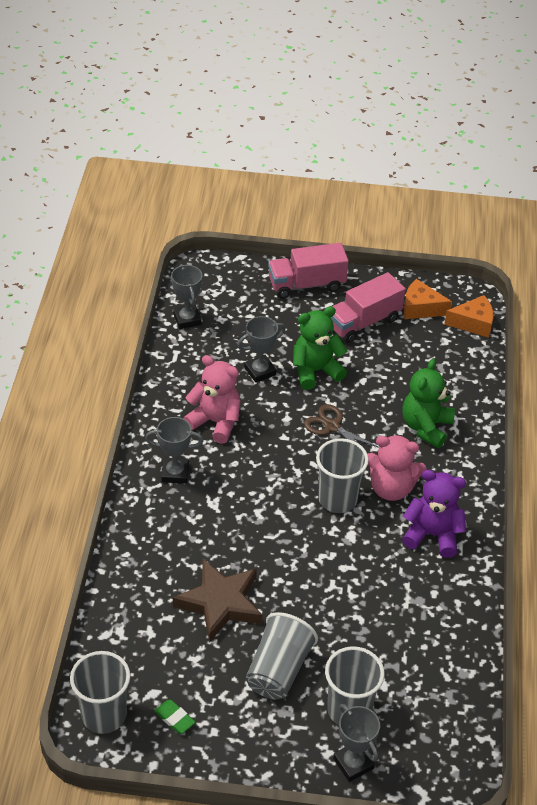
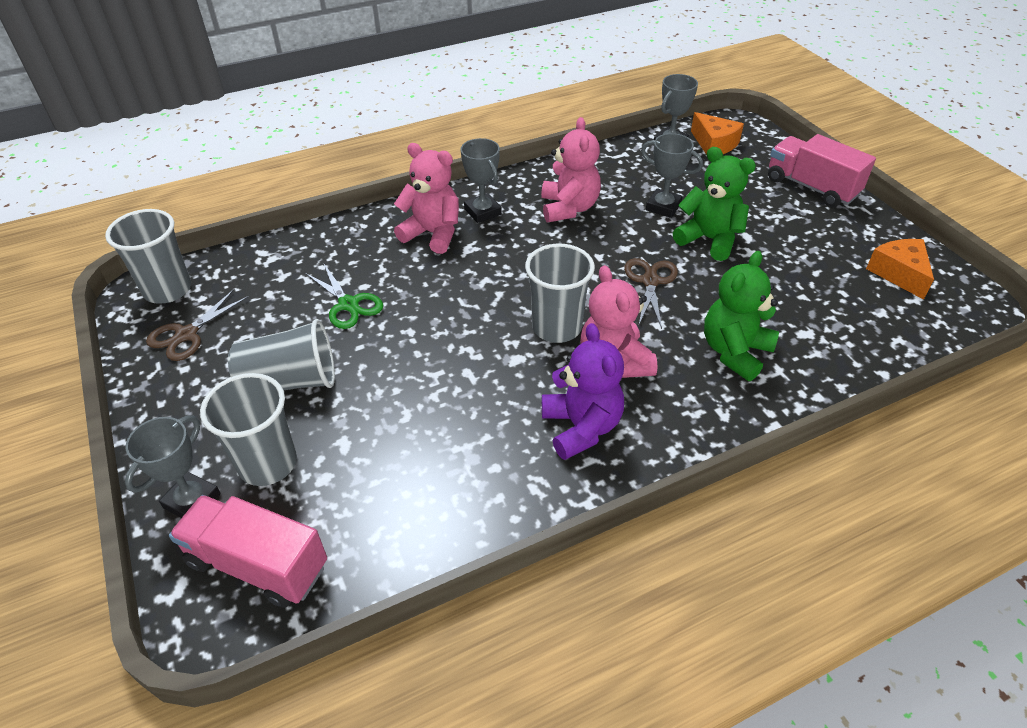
camera: 60 degrees right, 0 degrees up
(174, 718) = (186, 335): green eraser -> brown scissors
(176, 516) = (433, 234): none -> pink teddy bear
(220, 603) = (349, 304): brown star -> green scissors
(363, 322) = (817, 242): pink truck -> pink truck (258, 564)
(426, 427) = (734, 352): green teddy bear -> green teddy bear turned 45 degrees counterclockwise
(473, 323) = (941, 323): orange cheese -> orange cheese (714, 144)

